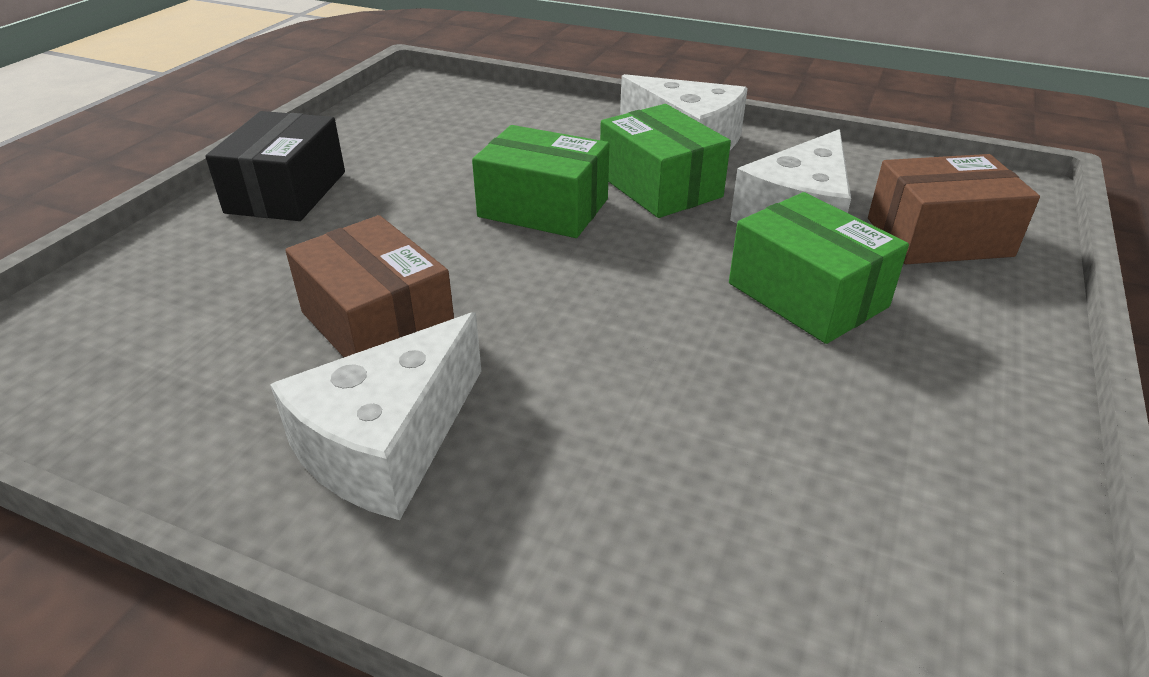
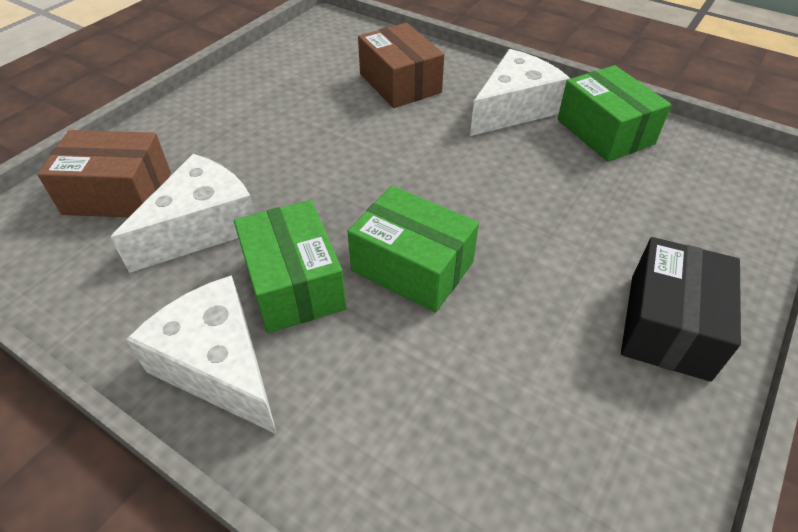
camera: 170 degrees left, 10 degrees up
(377, 323) = (535, 170): brown box -> brown box (400, 83)
(807, 295) = (257, 159): green box -> green box (605, 132)

